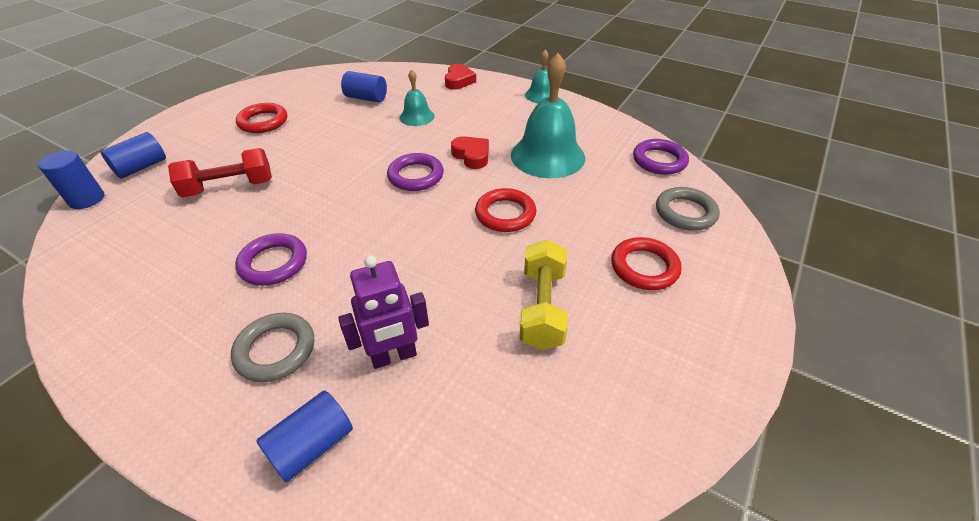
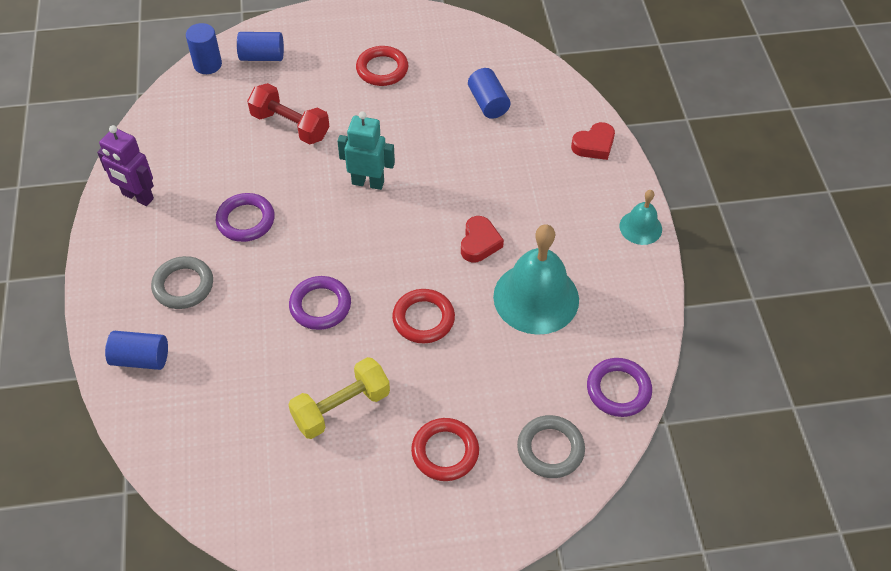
camera: 50 degrees right, 10 degrees up
(345, 177) = (368, 182): none -> turquoise robot
(394, 356) = (228, 351): purple robot -> purple robot (137, 197)
(416, 176) = (413, 225): purple ring -> purple ring (320, 306)
(417, 116) = (498, 161): turquoise bell -> none

